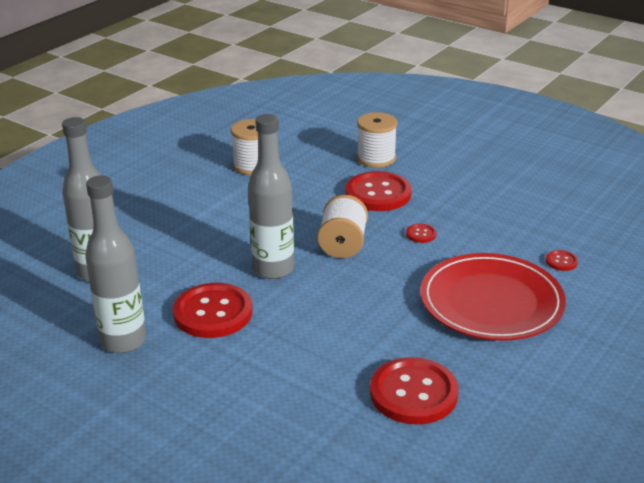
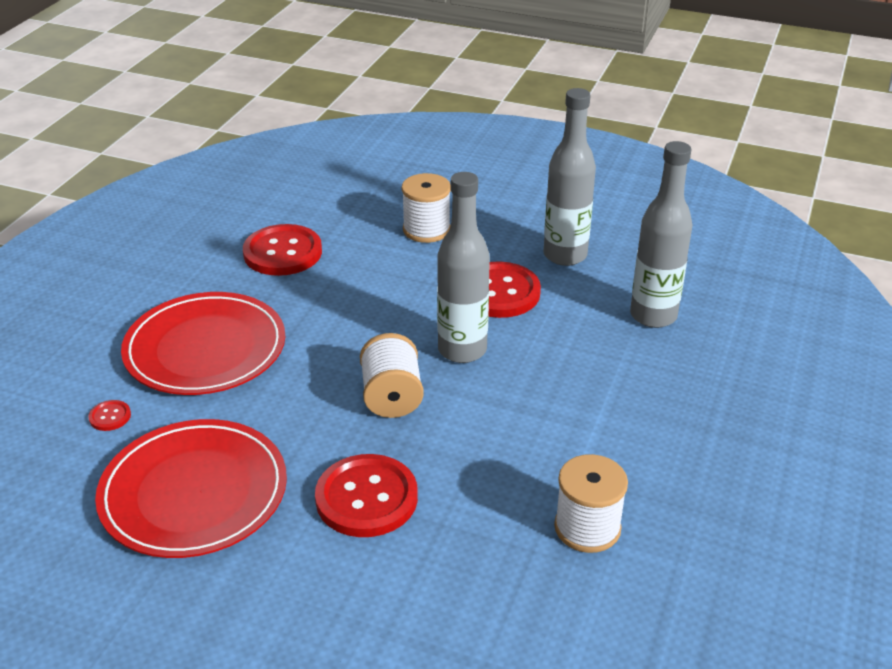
camera: 165 degrees right, 5 degrees up
(376, 158) = (389, 586): white spool -> white spool (426, 230)
(421, 234) = (293, 430): red button -> none
(490, 210) = (194, 493): none -> red plate

